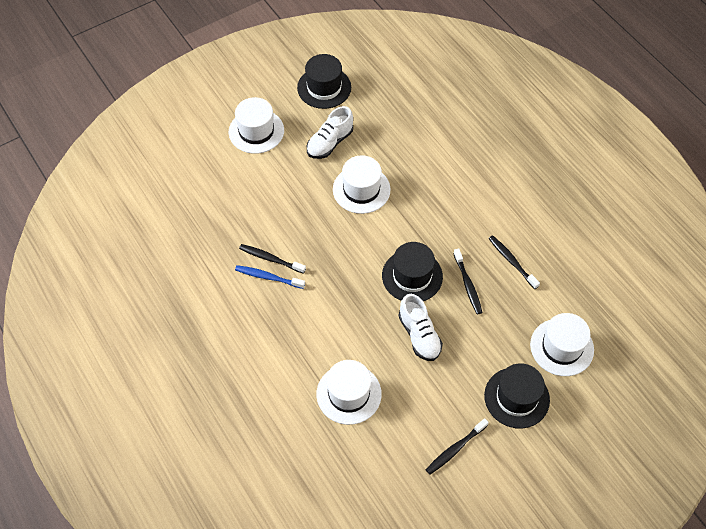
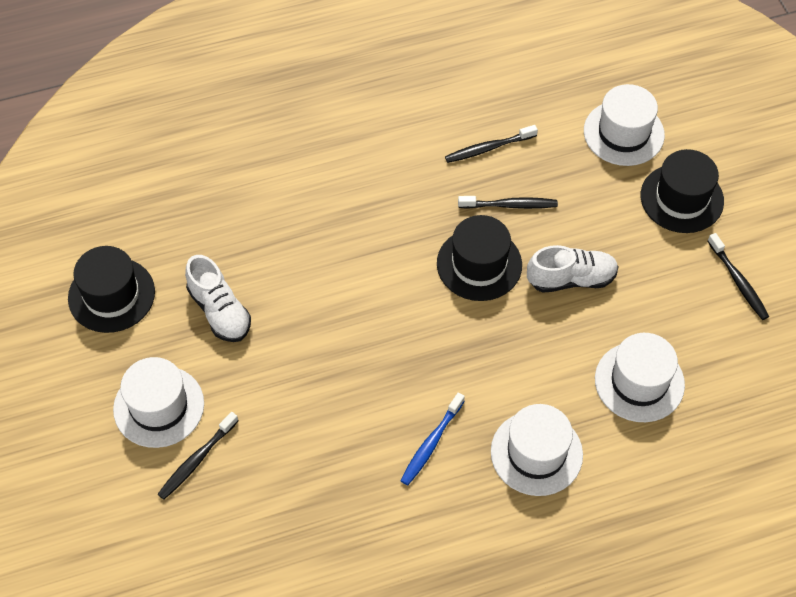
camera: 75 degrees left, 0 degrees up
(270, 259) = (401, 434): black toothbrush -> black toothbrush (197, 460)
(361, 189) = (318, 290): white hat -> white hat (536, 453)

